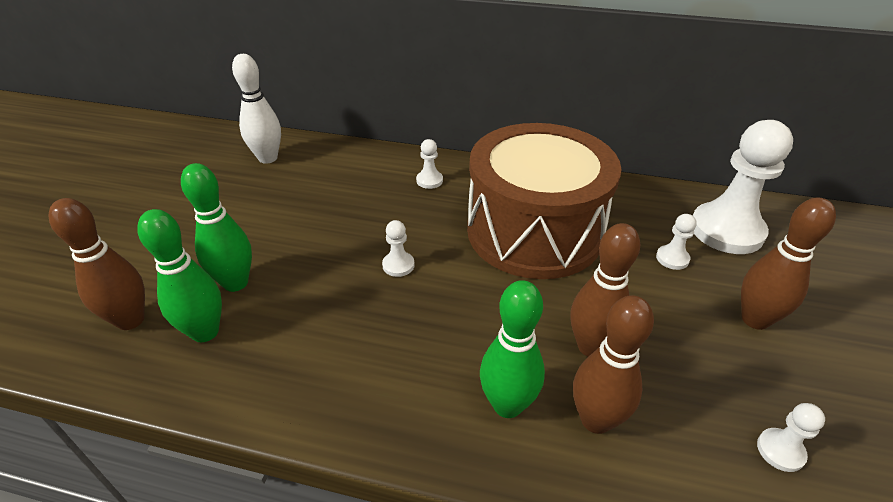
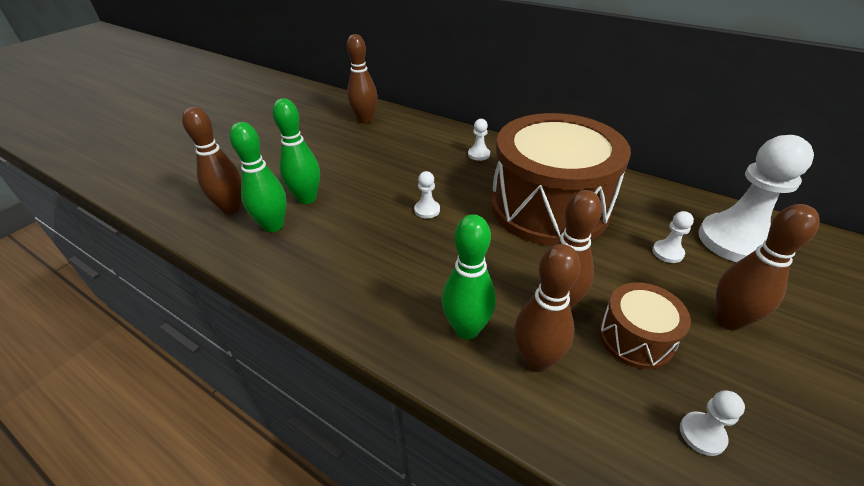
camera: 20 degrees right, 0 degrees up
(268, 158) = (365, 120): white bowling pin -> brown bowling pin
(681, 364) = (635, 338): none -> brown drum

